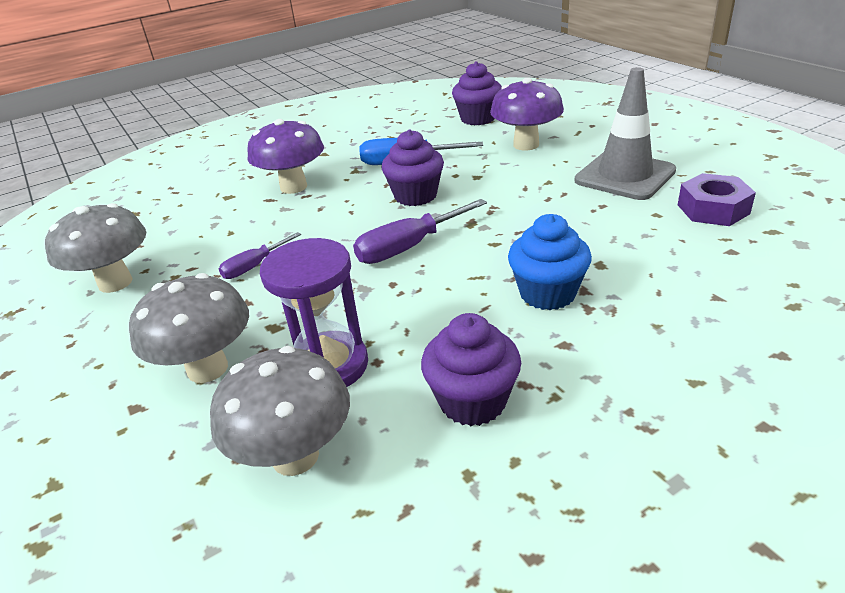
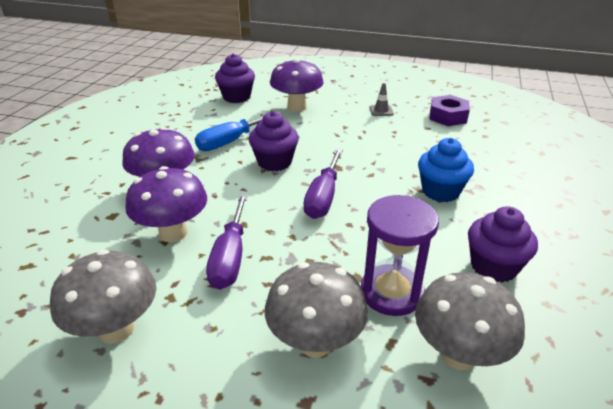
camera: 45 degrees left, 0 degrees up
(245, 228) = (173, 233): none -> purple mushroom
(254, 266) = (230, 257): purple screwdriver -> purple screwdriver, size x1.65
(624, 176) = (381, 111): grey traffic cone -> grey traffic cone, size x0.41

